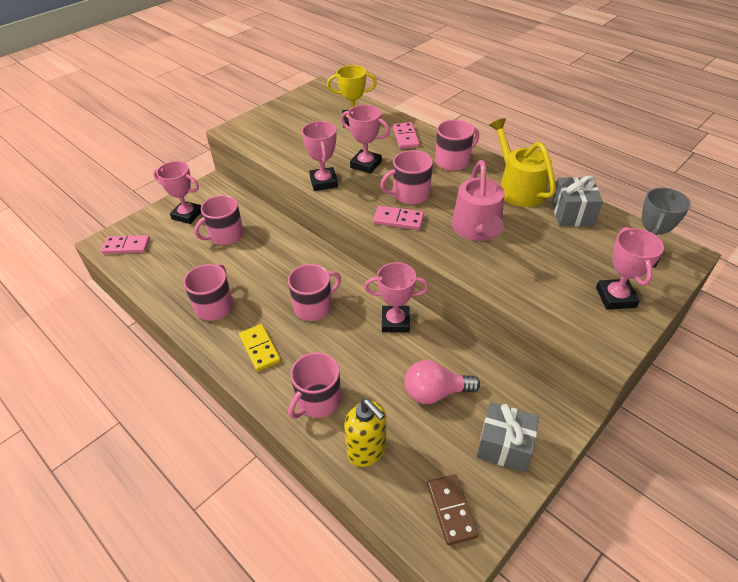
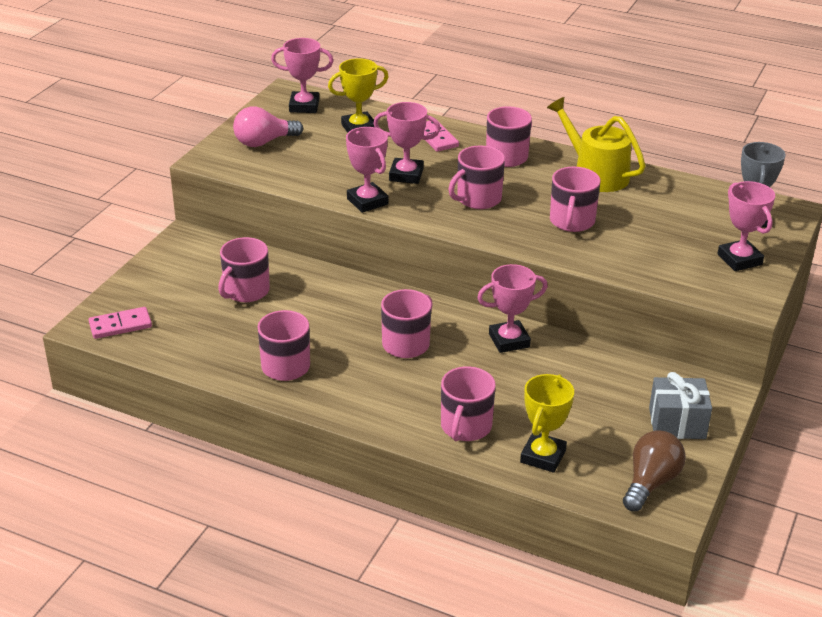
camera: 20 degrees left, 10 degrees down
(187, 215) = (176, 277): pink trophy -> pink trophy (304, 106)
(259, 349) = (369, 395): yellow domino -> none
(367, 450) = (543, 456): yellow soap dispenser -> yellow trophy
(398, 220) = (480, 226): pink domino -> none
(435, 392) = (586, 394): pink light bulb -> pink light bulb (264, 142)
(451, 510) = (650, 482): brown domino -> brown light bulb
(477, 229) = (572, 221): pink watering can -> pink mug
(572, 214) = (664, 190): grey gift -> none

